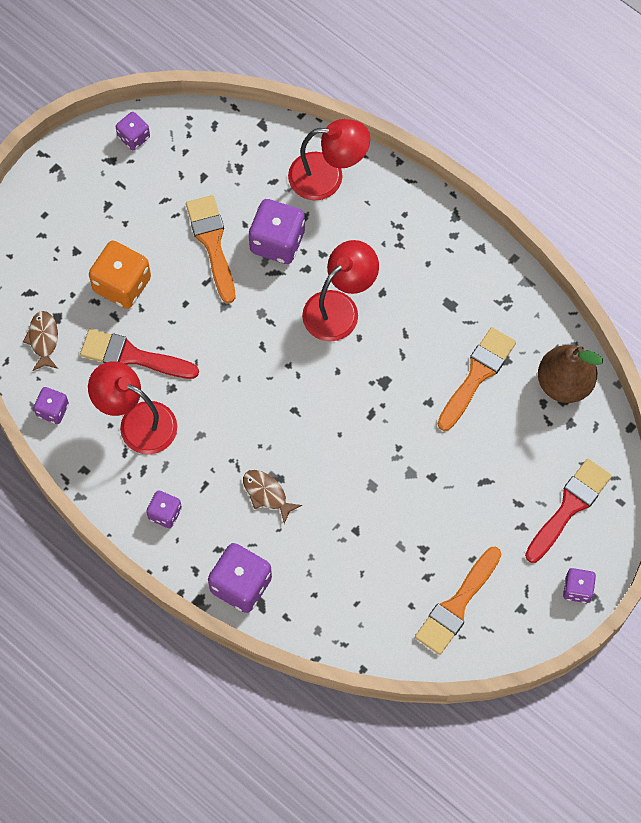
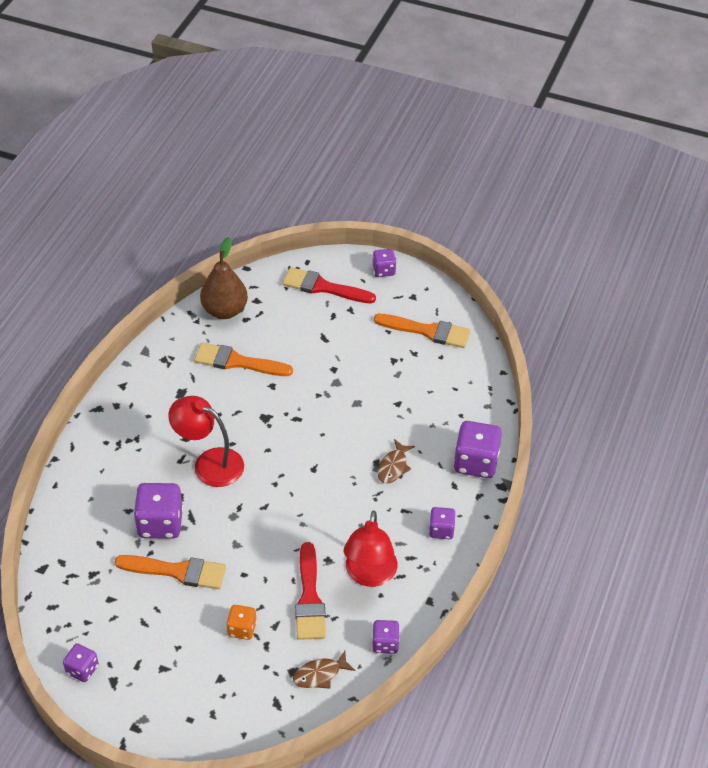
camera: 110 degrees left, 20 degrees down
(122, 284) = (242, 629): orange dice -> orange dice, size x0.56
(212, 243) = (177, 571): orange brush -> orange brush turned 135 degrees counterclockwise
(327, 176) = (84, 504): red lamp -> none

